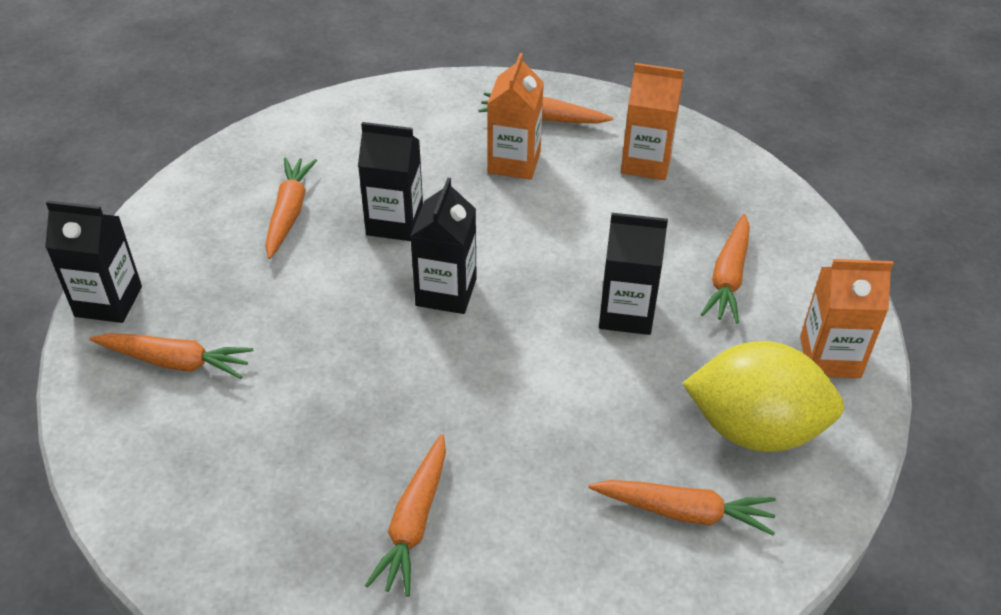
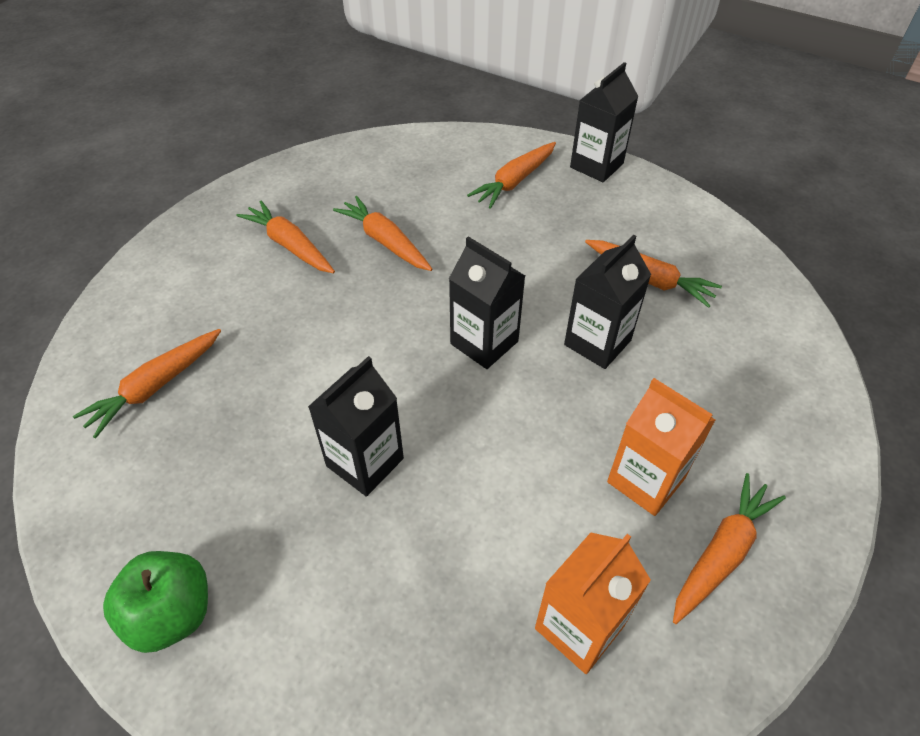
camera: 120 degrees right, 5 degrees up
(728, 277) = (341, 590): orange carrot -> orange carrot (385, 241)
(754, 429) = (168, 483): yellow lemon -> none
(830, 357) = (172, 613): orange carton -> green apple

